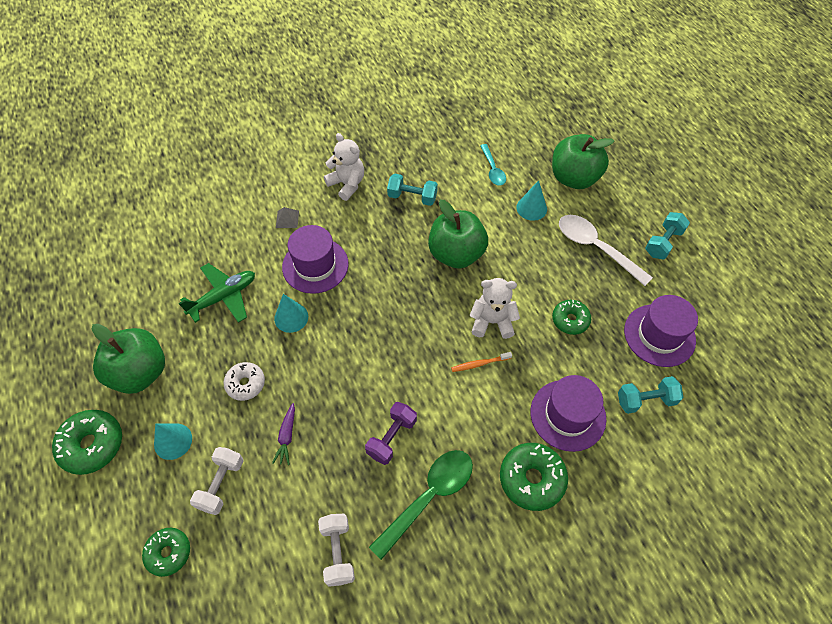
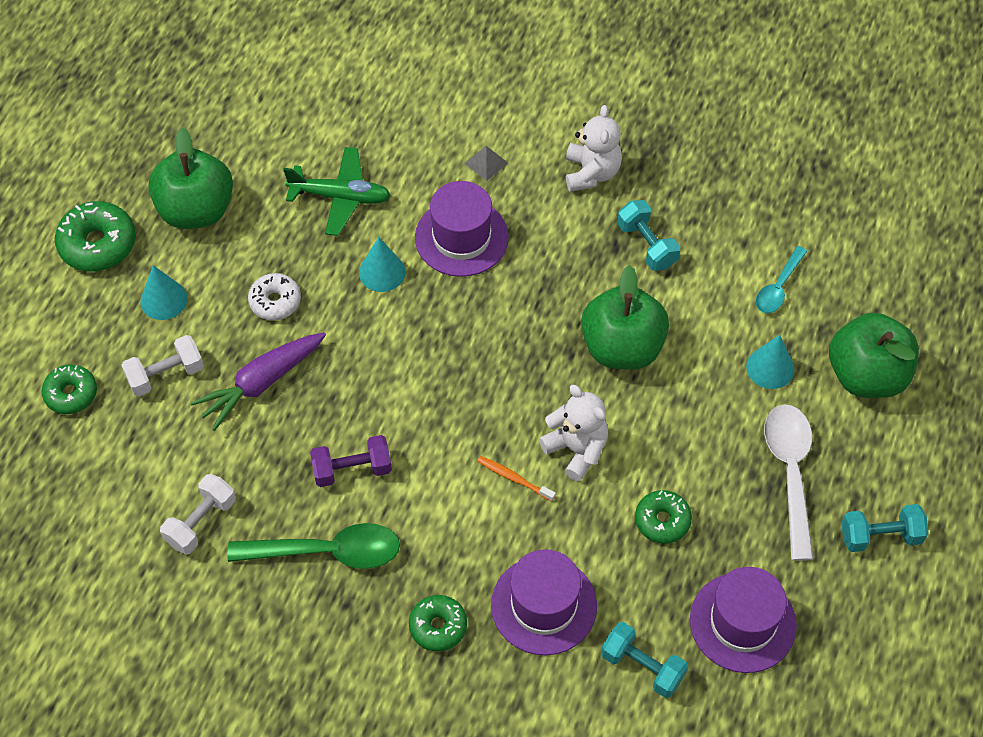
camera: 45 degrees right, 0 degrees up
(287, 436) = (261, 383): purple carrot -> purple carrot, size x1.84
(532, 479) = (438, 626): green donut -> green donut, size x0.65

